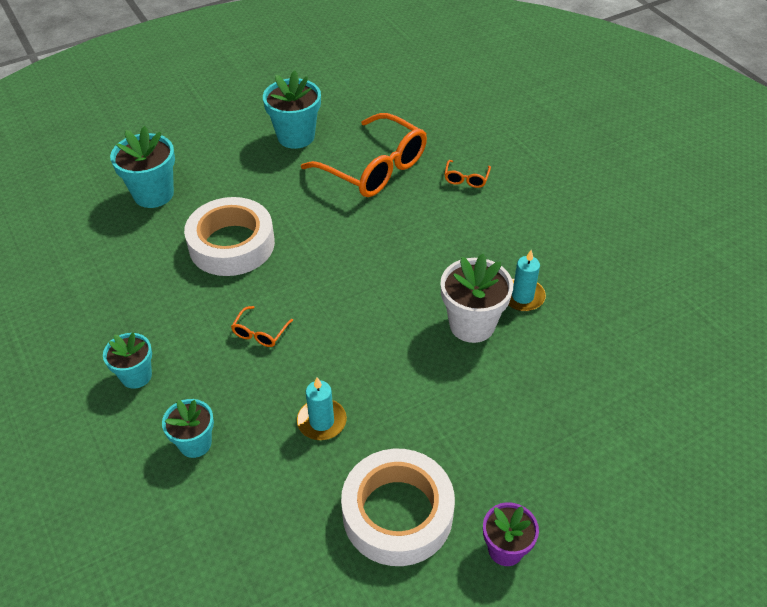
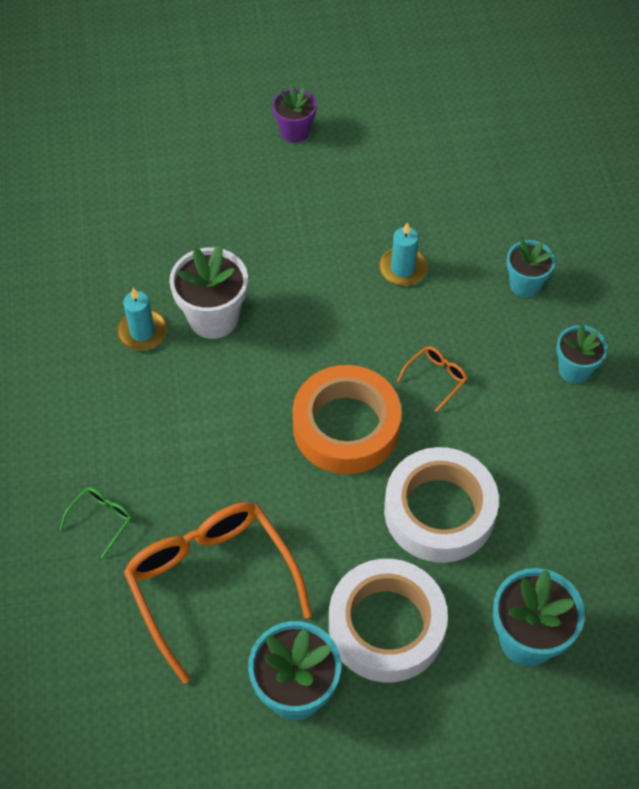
camera: 160 degrees left, 10 degrees up
(322, 277) = (346, 426): none -> orange tape
(397, 513) = (366, 178): white tape -> white tape (386, 626)
(466, 179) = (102, 519): orange glasses -> green glasses

